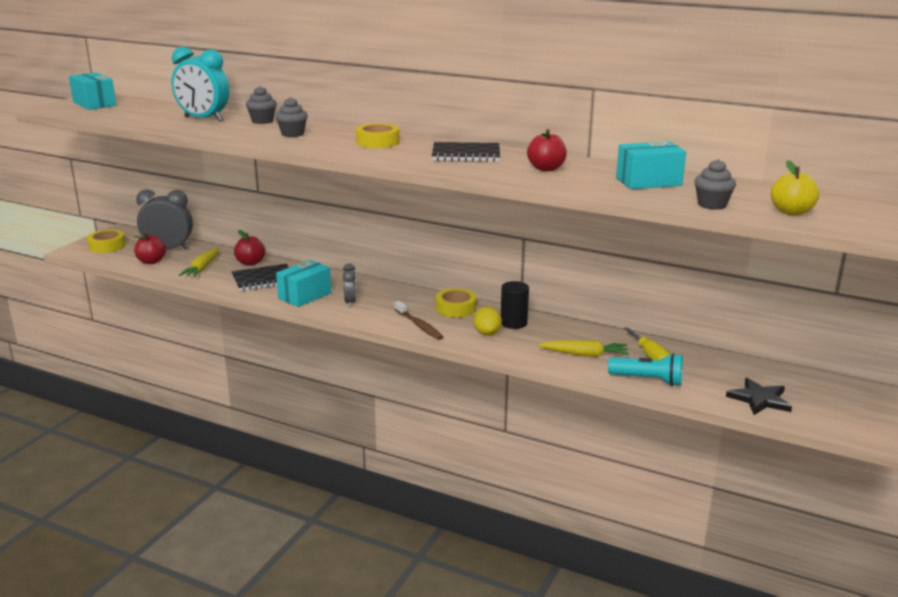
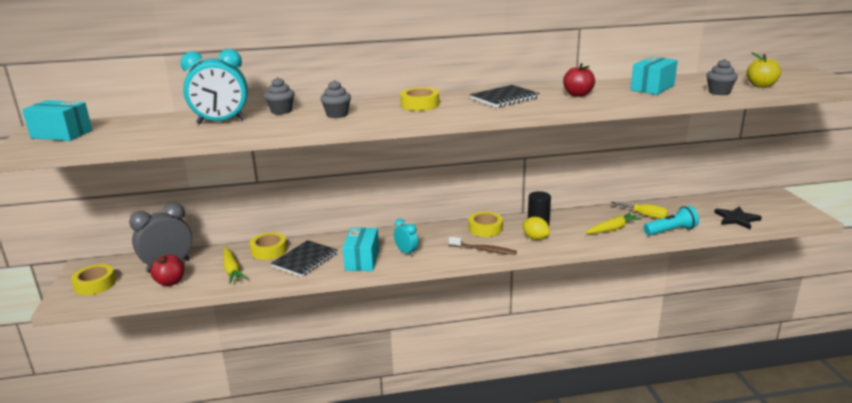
camera: 35 degrees left, 0 degrees up
(250, 263) = (269, 250): red apple -> yellow tape
(350, 302) = (406, 252): grey clock -> turquoise clock

